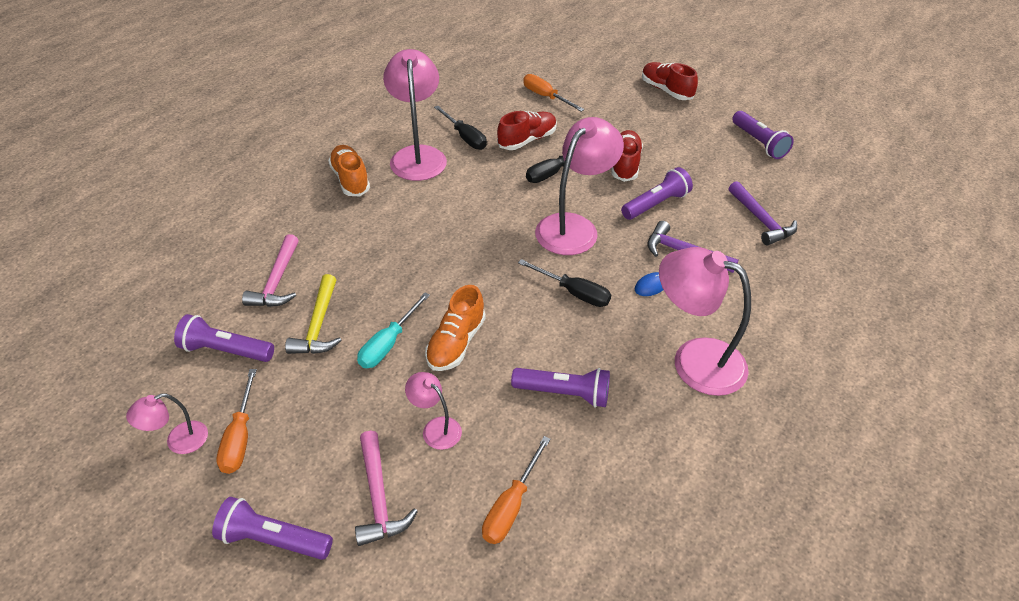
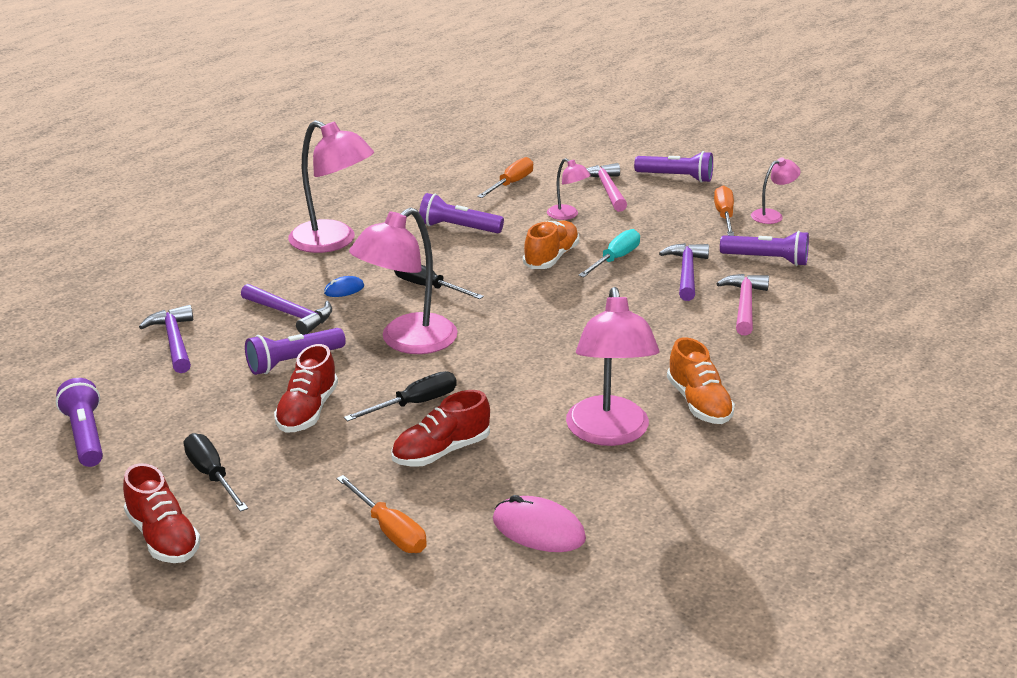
camera: 175 degrees left, 15 degrees down
(318, 325) = (686, 272): yellow hammer -> purple hammer
(464, 100) = (538, 529): none -> pink mouse
(465, 137) = (538, 459): black screwdriver -> black screwdriver (212, 475)

